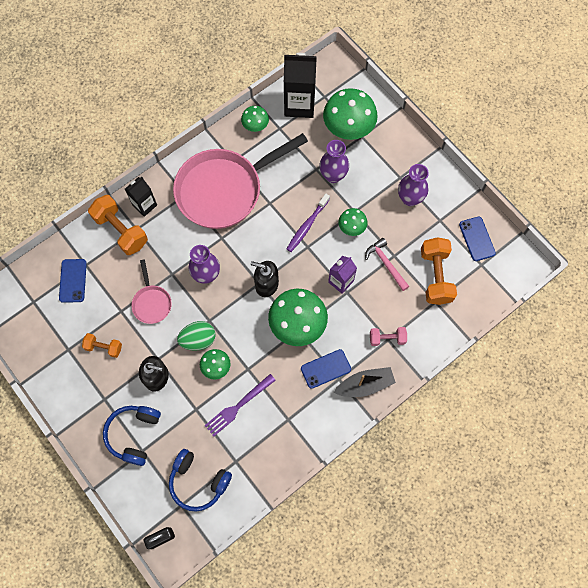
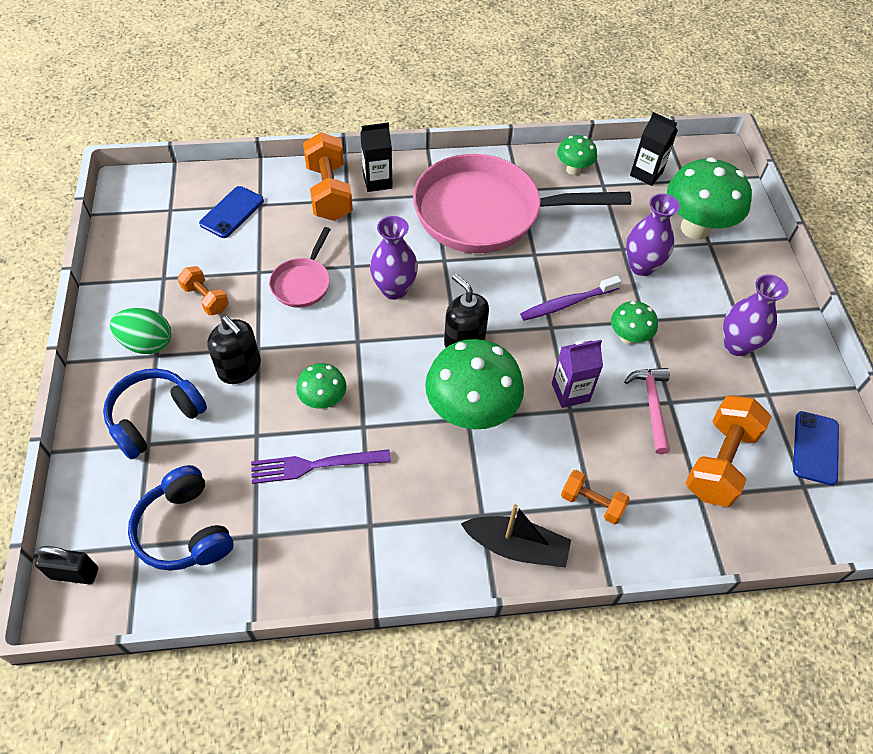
camera: 30 degrees right, 15 degrees down
(198, 339) = (326, 355): green egg -> green egg (147, 343)
(299, 104) = (646, 174): black carton -> black carton, size x0.59
(325, 369) = (472, 490): blue phone -> none
(387, 338) = (592, 503): pink dumbbell -> orange dumbbell

